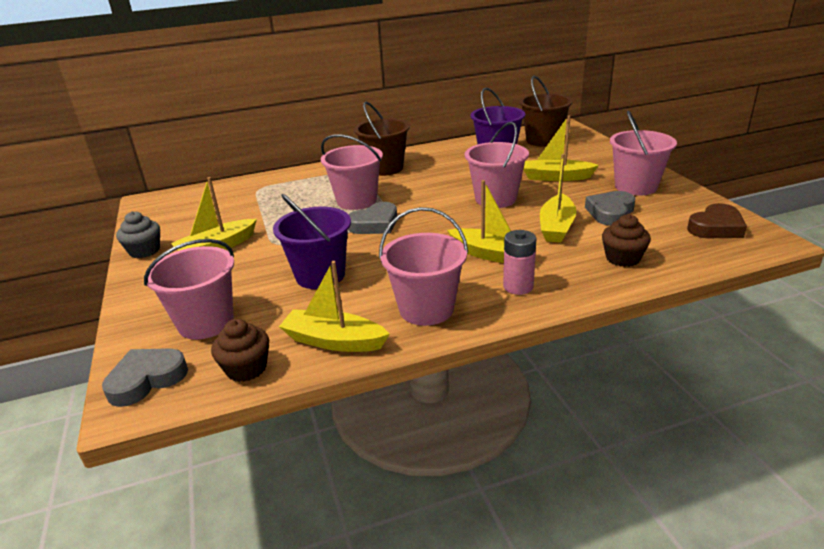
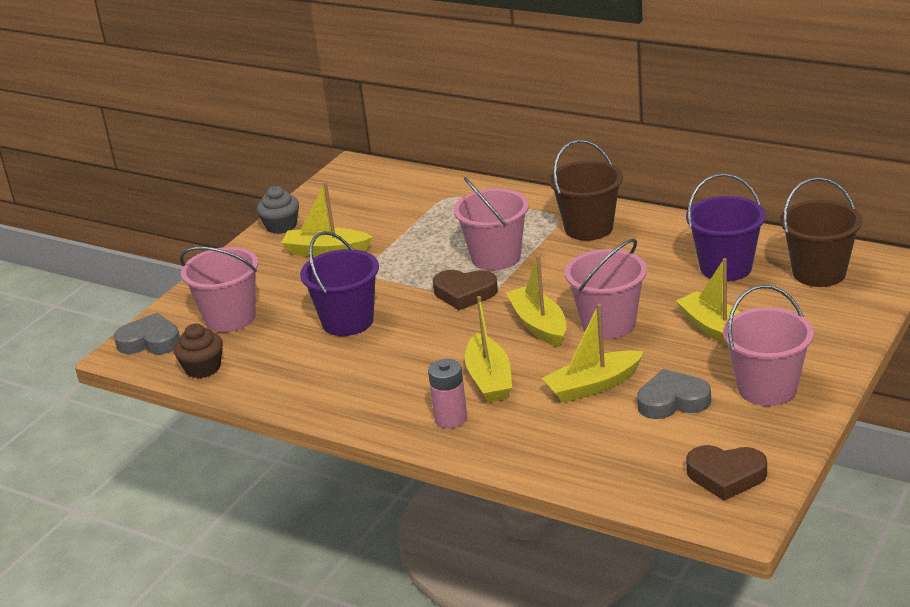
camera: 50 degrees right, 0 degrees up
(334, 341) = (272, 381): yellow boat -> yellow boat (539, 325)
(375, 224) = (464, 293): grey heart -> brown heart
(426, 309) = (361, 395): pink bucket -> none
(622, 258) = (576, 448): brown cupcake -> none

